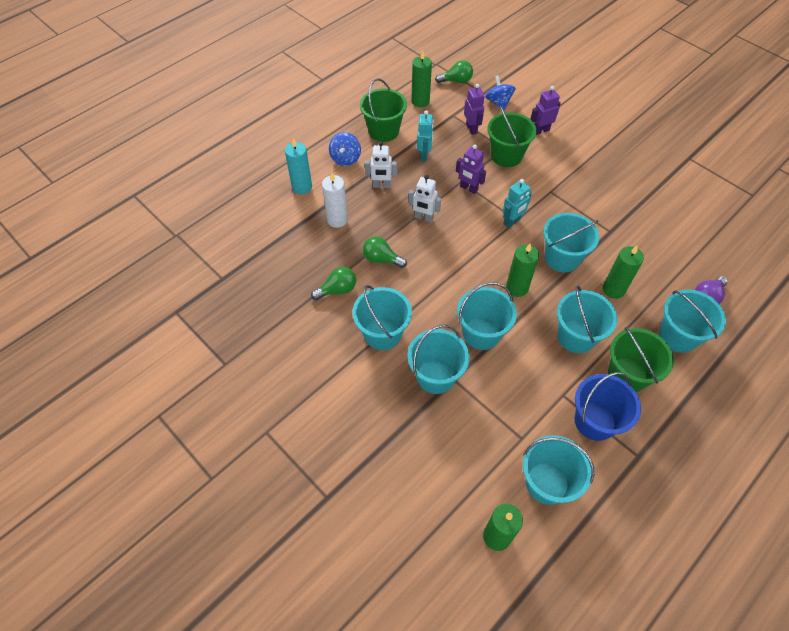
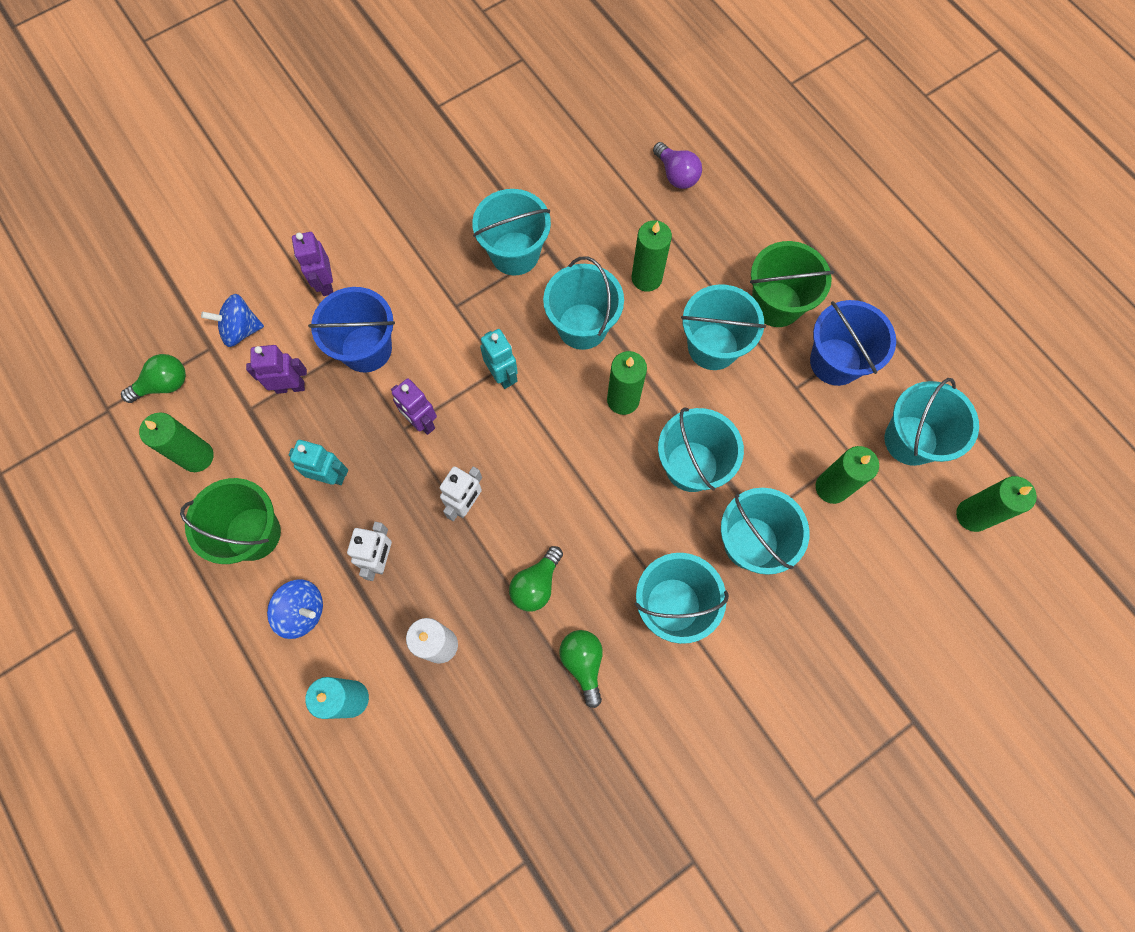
camera: 80 degrees left, 15 degrees up
(456, 81) = (164, 385): green light bulb -> green light bulb turned 60 degrees clockwise
(468, 188) = (421, 422): purple robot -> purple robot turned 90 degrees clockwise
(491, 426) = (831, 487): none -> green candle
(506, 155) = (366, 349): green bucket -> blue bucket
(678, 336) = (728, 228): turquoise bucket -> turquoise bucket (515, 253)

